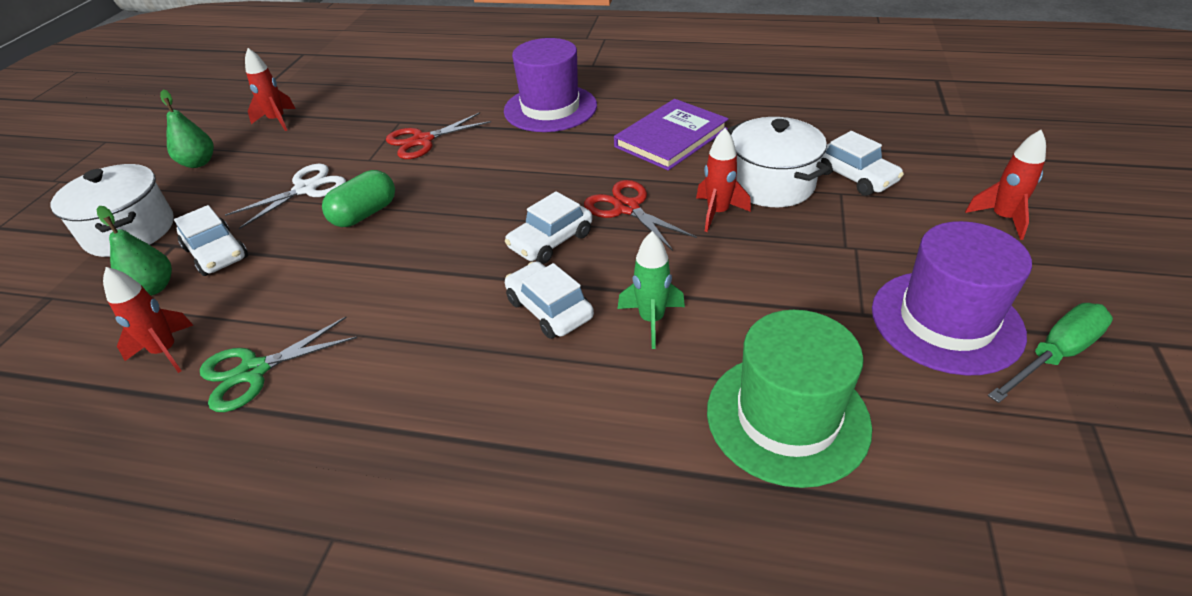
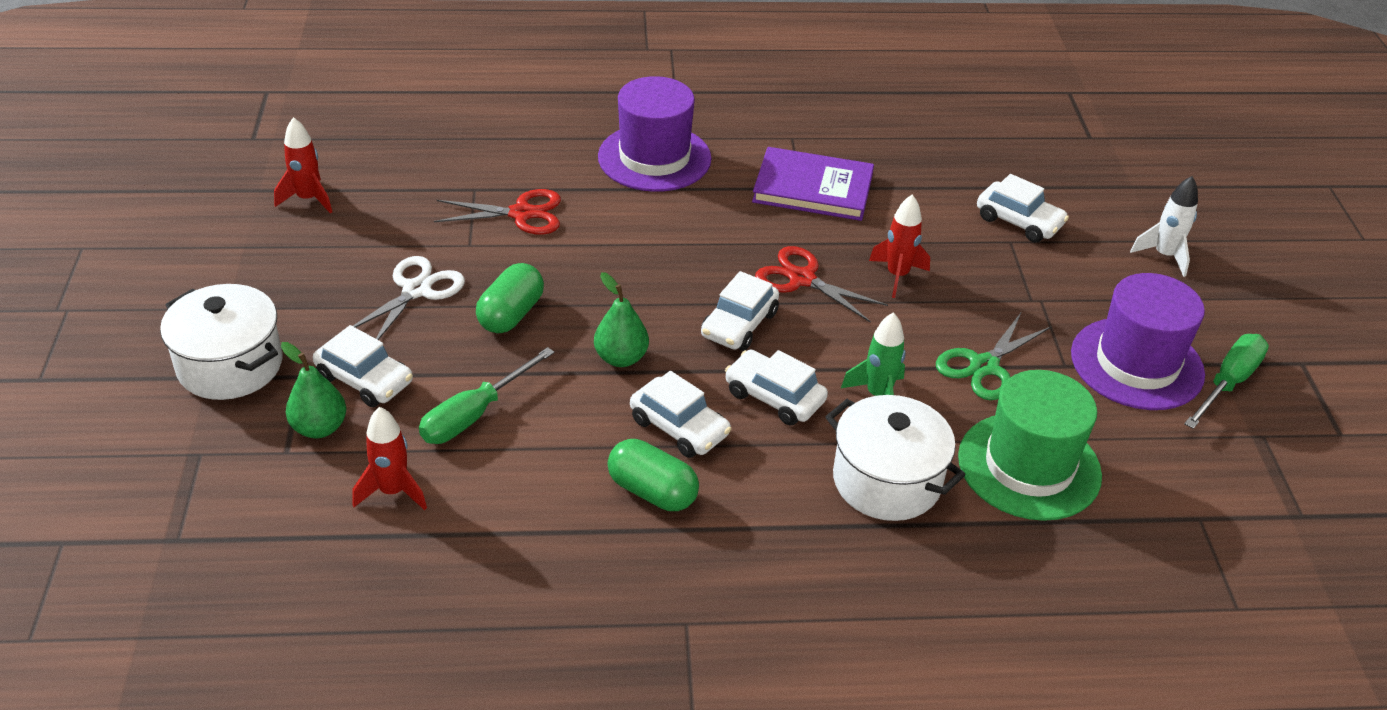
camera: 20 degrees left, 0 degrees up
(198, 163) = (245, 268): green pear -> green pear (621, 358)
(254, 371) = (506, 497): green scissors -> green scissors (984, 366)
(279, 292) = (474, 414): none -> green screwdriver
(384, 386) = (652, 491): none -> green capsule
(422, 140) = (521, 214): red scissors -> red scissors turned 135 degrees counterclockwise
(446, 326) = (679, 427): none -> white car
(671, 138) = (813, 188): purple book -> purple book turned 75 degrees clockwise
(771, 184) = (939, 237): white pot -> white pot (886, 481)
(1002, 218) = (1164, 256): red rocket -> white rocket

